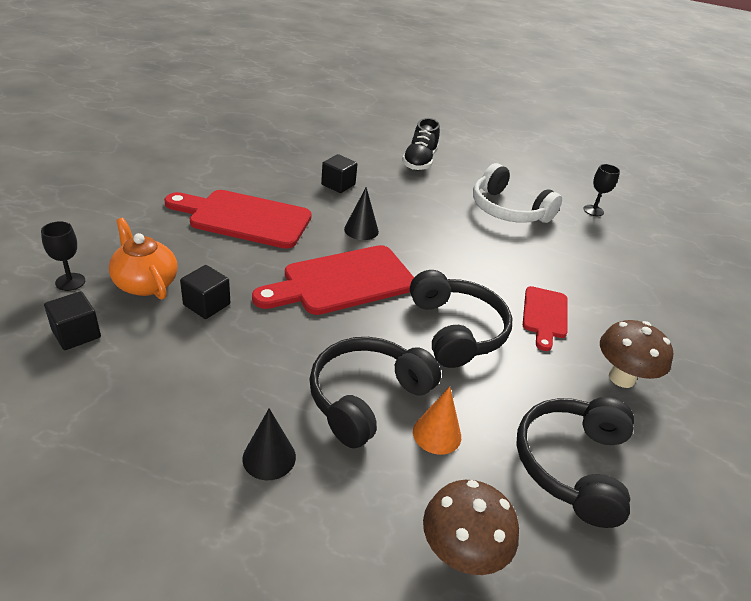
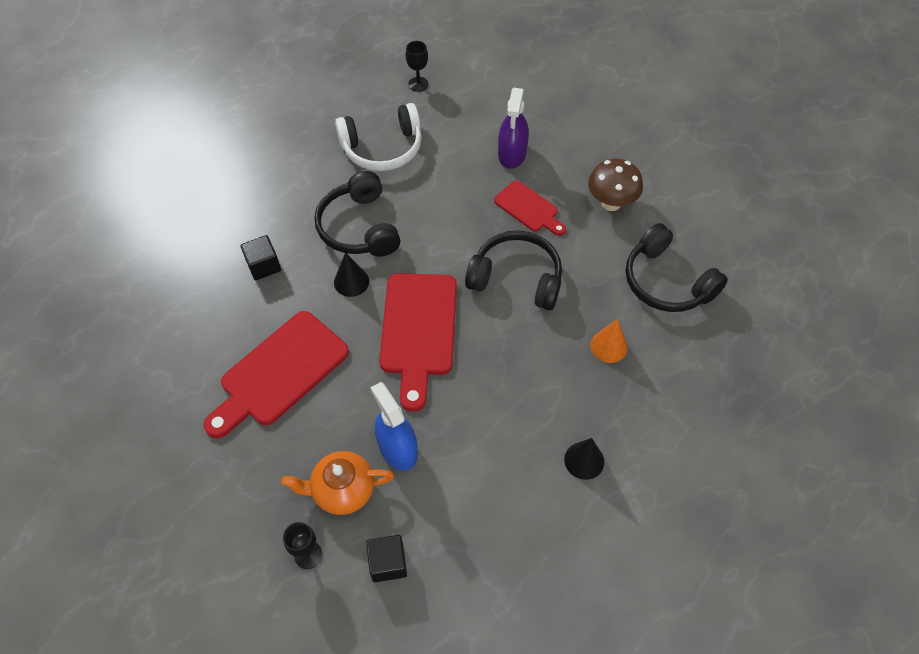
camera: 55 degrees left, 20 degrees up
(206, 304) = (397, 448): black cube -> blue spray bottle
(367, 398) = (557, 374): black headphones -> black headphones (359, 227)
(419, 161) = (260, 173): black shoe -> none
(461, 553) = (700, 381): brown mushroom -> none
(592, 286) = (512, 154): none -> purple spray bottle

